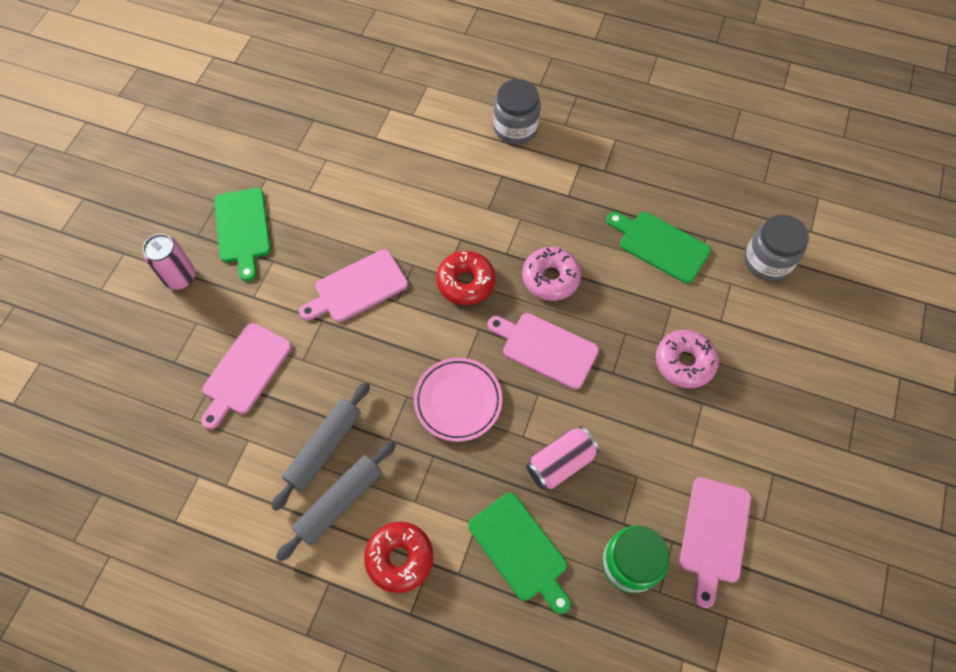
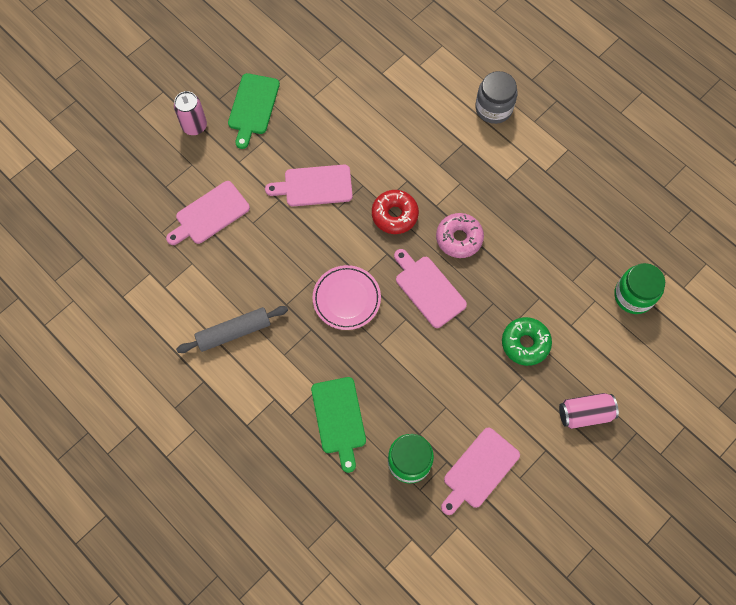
camera: 25 degrees right, 5 degrees up
(324, 448) = (240, 291): grey rolling pin -> none
(399, 558) = (256, 387): red donut -> none
(560, 463) = (396, 373): pink can -> pink can (585, 413)
(660, 245) = (556, 248): green cutting board -> none
(684, 362) = (525, 343): pink donut -> green donut
(767, 261) = (633, 296): grey jar -> green jar

